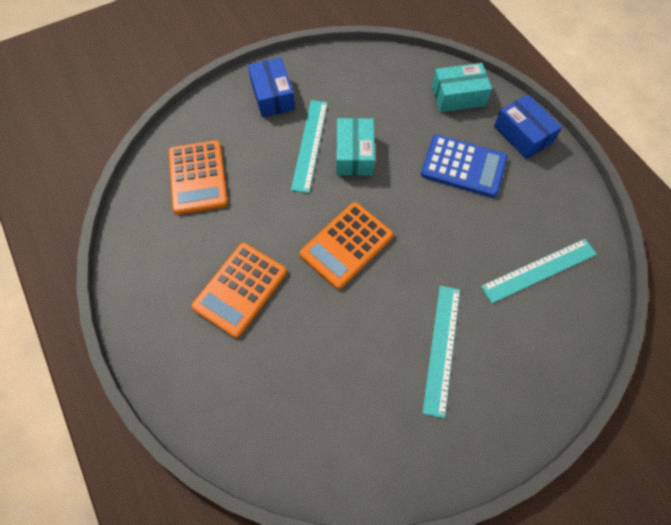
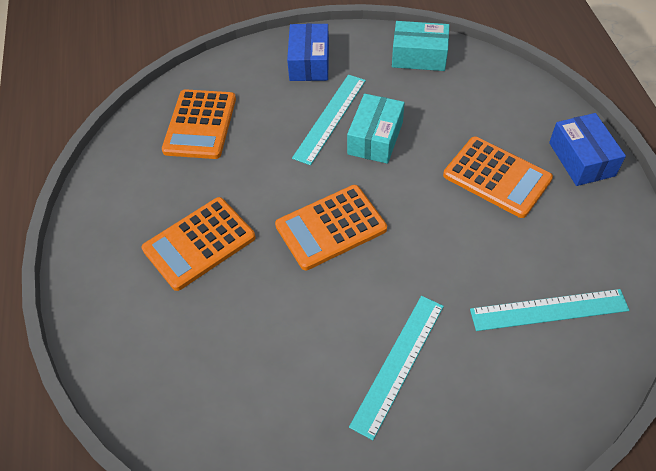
camera: 20 degrees right, 10 degrees down
(458, 96) = (517, 103): turquoise box -> turquoise box (419, 56)
(463, 166) = (497, 177): blue calculator -> orange calculator

